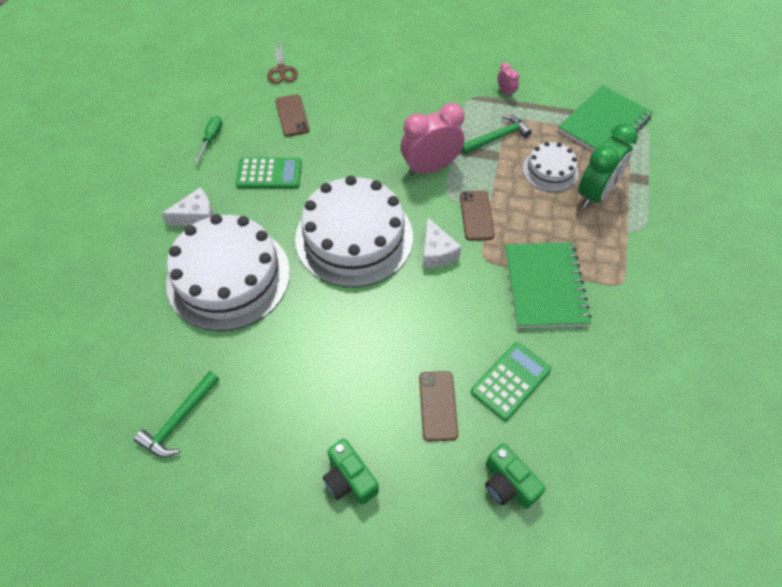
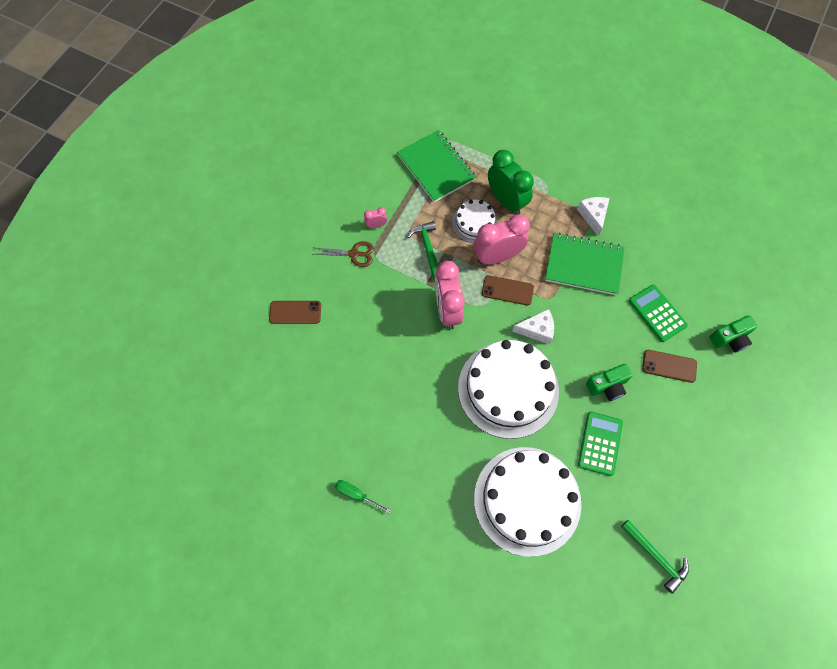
camera: 75 degrees left, 10 degrees up
(196, 216) = (452, 521): white cheese -> white cheese (593, 216)
(269, 174) = (418, 446): green calculator -> green calculator (600, 443)
(281, 70) = (279, 411): brown scissors -> brown scissors (354, 254)
(292, 115) = (348, 413): brown phone -> brown phone (295, 312)
(349, 479) = (716, 439): green camera -> green camera (607, 386)
(516, 198) = (497, 257): none -> pink clock

